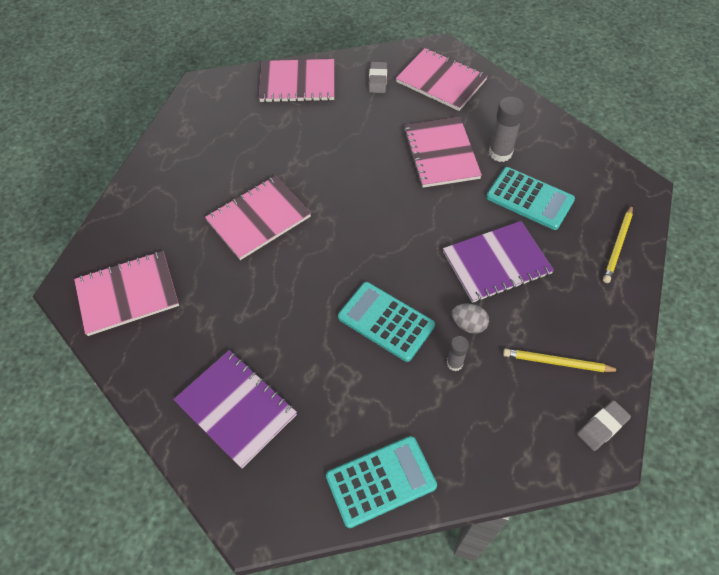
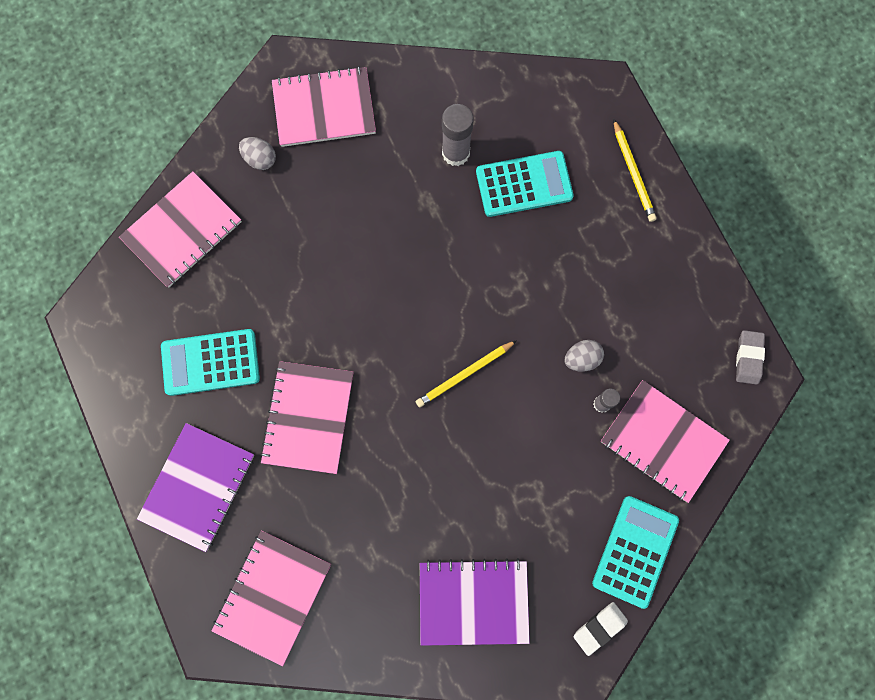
camera: 45 degrees left, 20 degrees up
(300, 509) = (599, 628): none -> white eraser
(377, 80) = (260, 159): grey eraser -> grey egg
(386, 321) = (515, 416): turquoise calculator -> turquoise calculator (211, 362)
(441, 154) = (404, 200): pink notebook -> pink notebook (662, 441)
(496, 263) = (553, 278): purple notebook -> purple notebook (198, 487)
(557, 362) = (675, 331): yellow pencil -> yellow pencil (464, 374)

